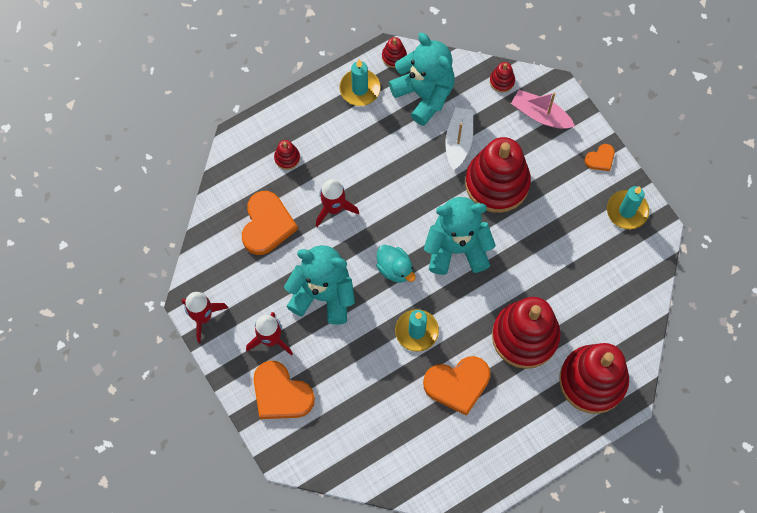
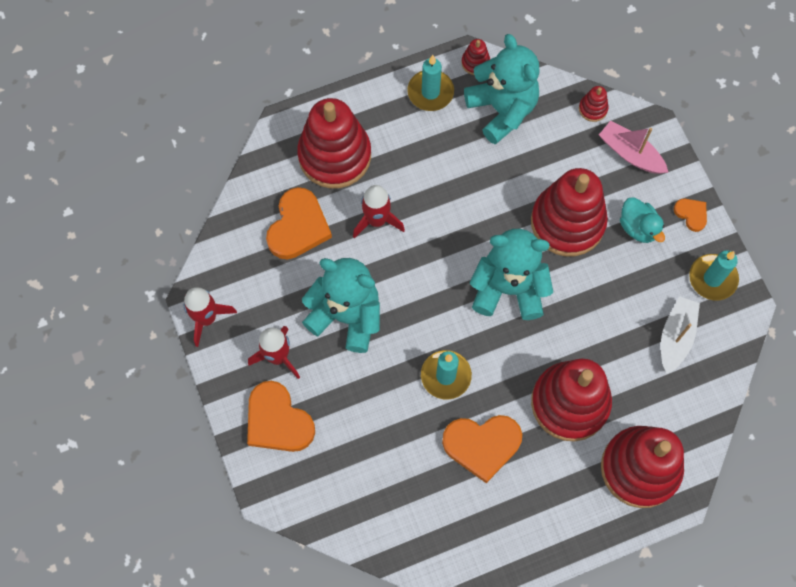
camera: 10 degrees right, 0 degrees up
(287, 158) = (334, 156): red stacking toy -> red stacking toy, size x2.49
(395, 269) = (434, 300): turquoise duck -> turquoise duck (638, 227)
(458, 141) = (532, 168): white boat -> white boat (675, 337)
(600, 159) = (691, 214): orange heart -> orange heart turned 105 degrees counterclockwise

